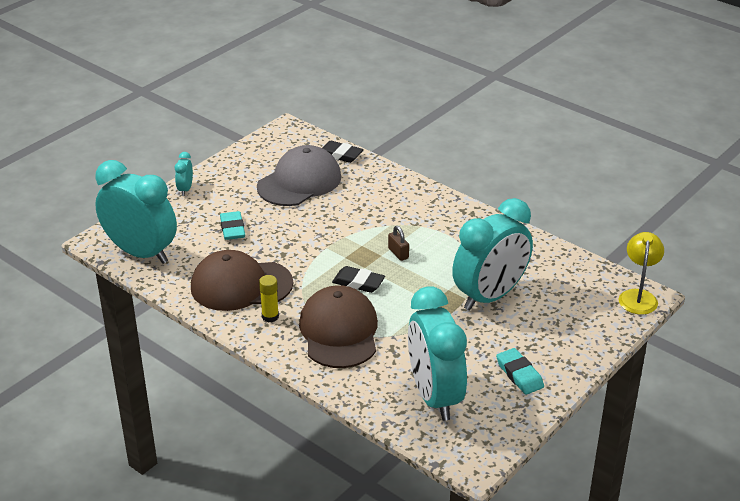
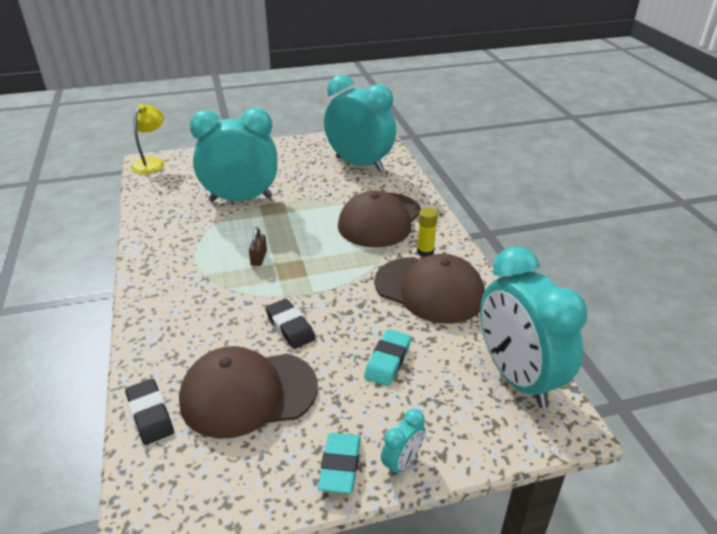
camera: 145 degrees left, 0 degrees up
(299, 182) = (248, 393): grey cap -> brown cap
(358, 283) = (323, 248): black eraser -> black eraser (290, 327)
(434, 396) = (359, 164): turquoise clock -> turquoise clock turned 75 degrees counterclockwise
(519, 374) = (293, 155): turquoise eraser -> turquoise eraser (340, 466)
(638, 296) = (152, 162): yellow lamp -> yellow lamp turned 150 degrees clockwise

